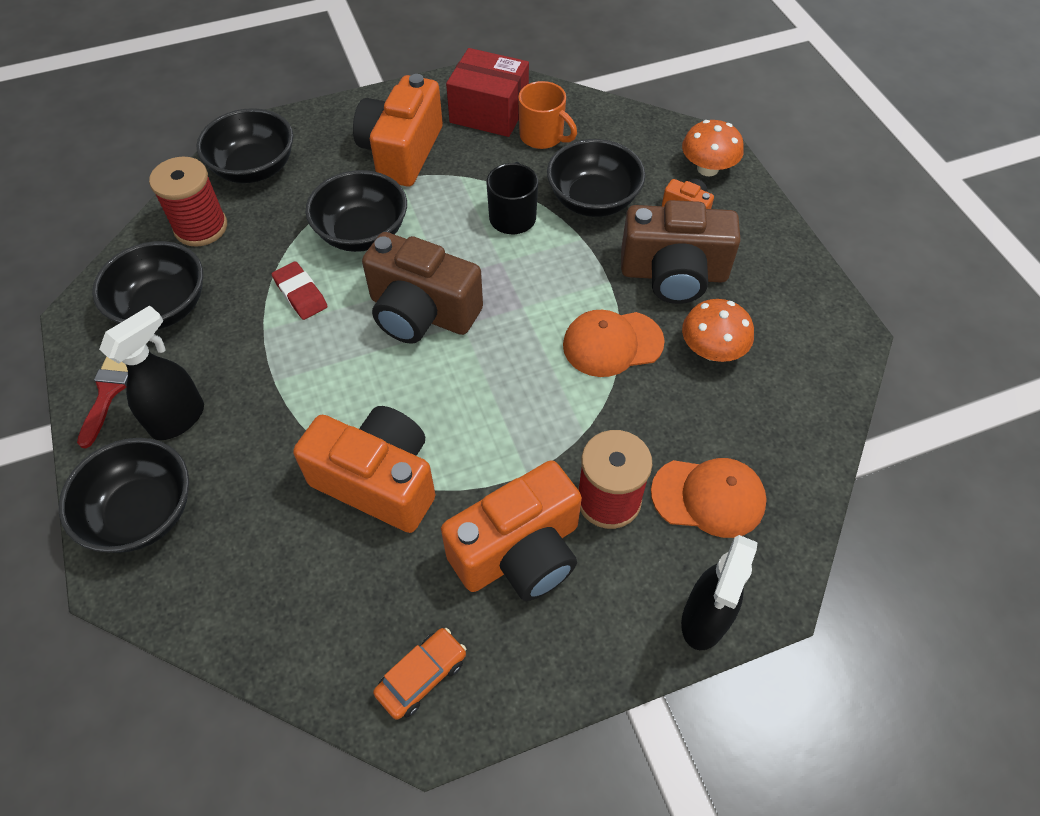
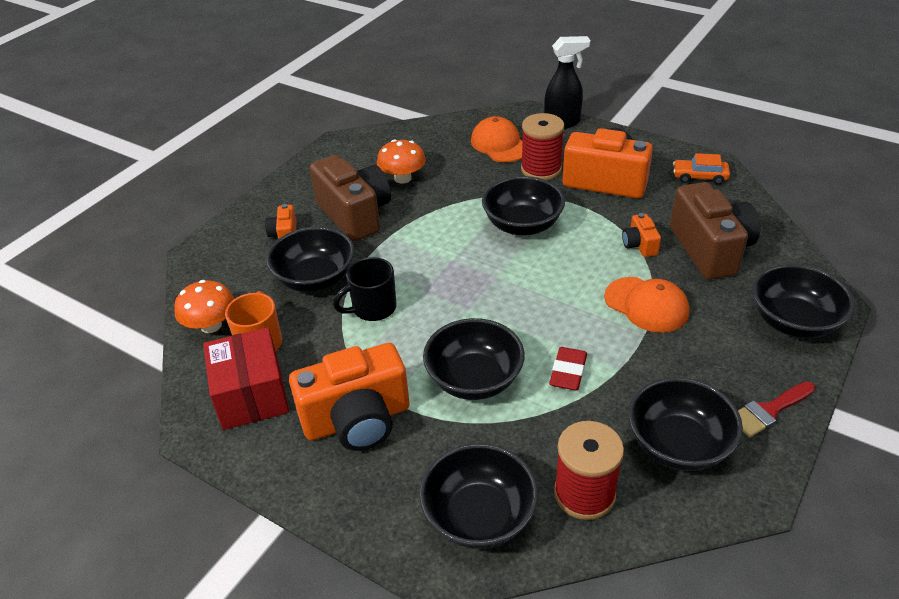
camera: 125 degrees left, 15 degrees down
(179, 418) = (729, 356): black spray bottle -> none
(378, 481) = (639, 245): orange camera -> orange camera, size x0.46
(421, 312) = (509, 300): brown camera -> brown camera (710, 249)
(518, 400) = (522, 225): none -> black bowl
(612, 343) = (439, 212): orange cap -> orange cap (646, 305)
(707, 168) = (230, 243): orange mushroom -> orange mushroom (211, 325)

